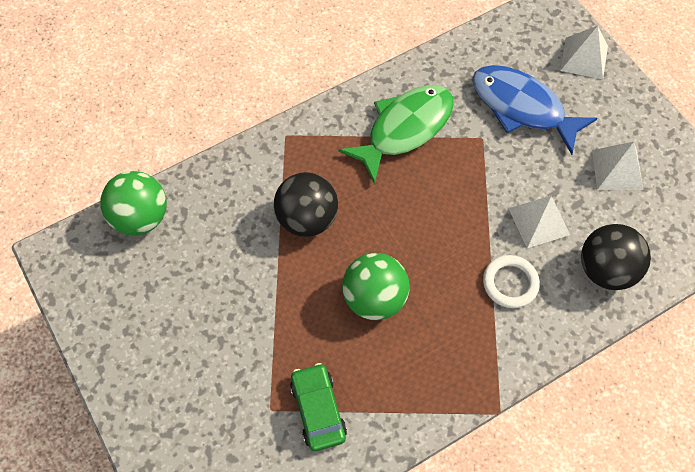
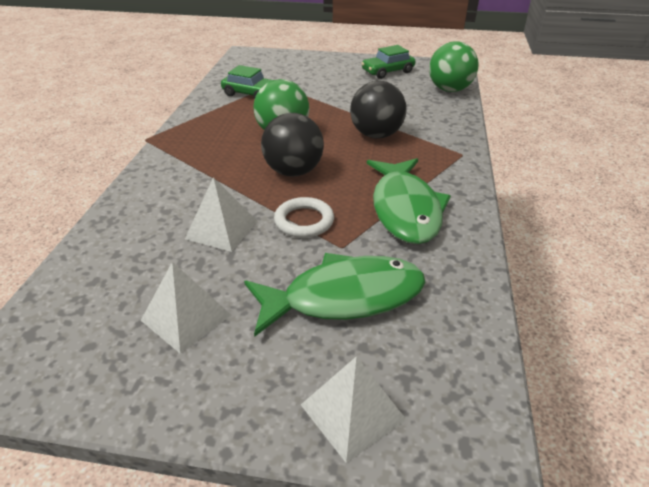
camera: 130 degrees right, 25 degrees down
(131, 311) = (387, 72): none -> green car
(510, 283) = (203, 186): white ring -> white ring (304, 221)
(522, 107) = (344, 297): blue fish -> green fish
(606, 269) = (129, 238): black ball -> black ball (293, 171)

